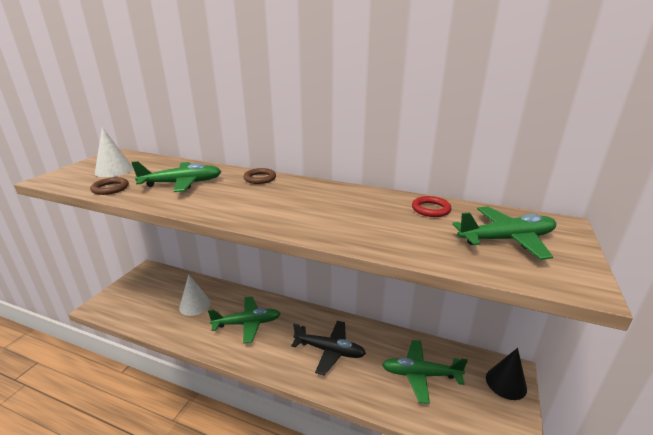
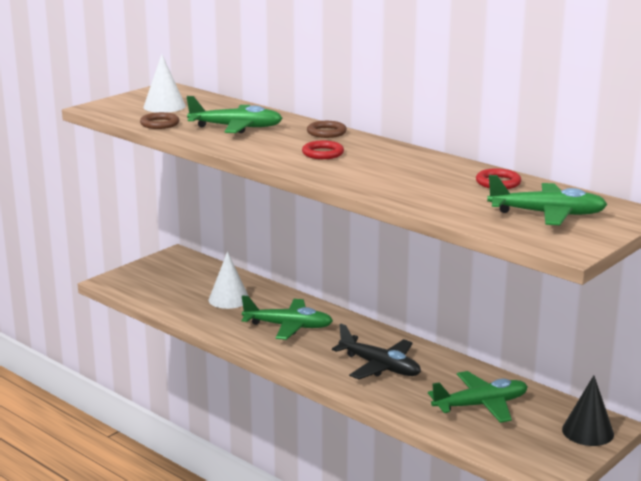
camera: 20 degrees right, 5 degrees down
(268, 200) = (323, 153): none -> red ring
(420, 374) = (481, 405): green plane -> green plane turned 135 degrees clockwise

